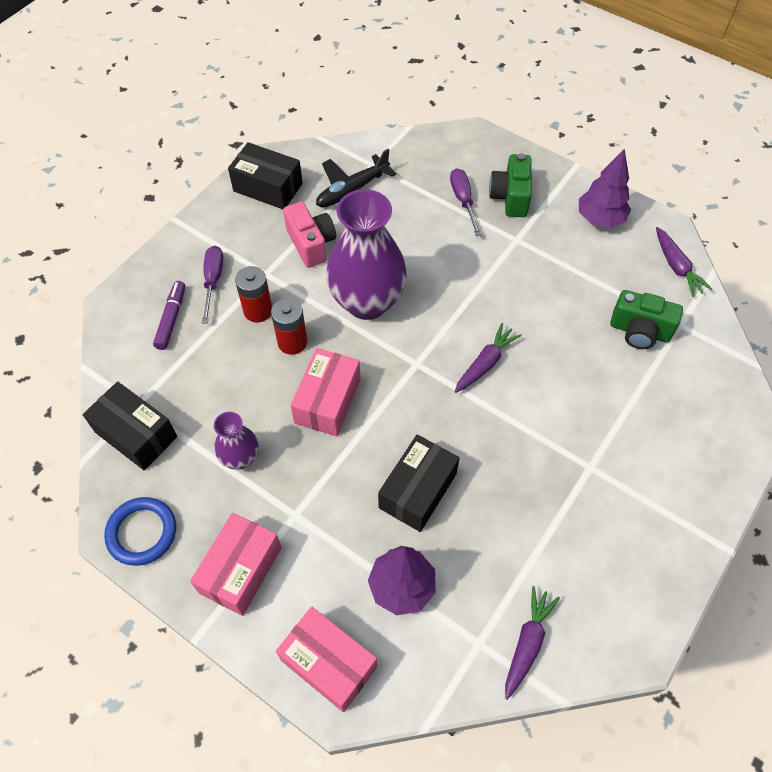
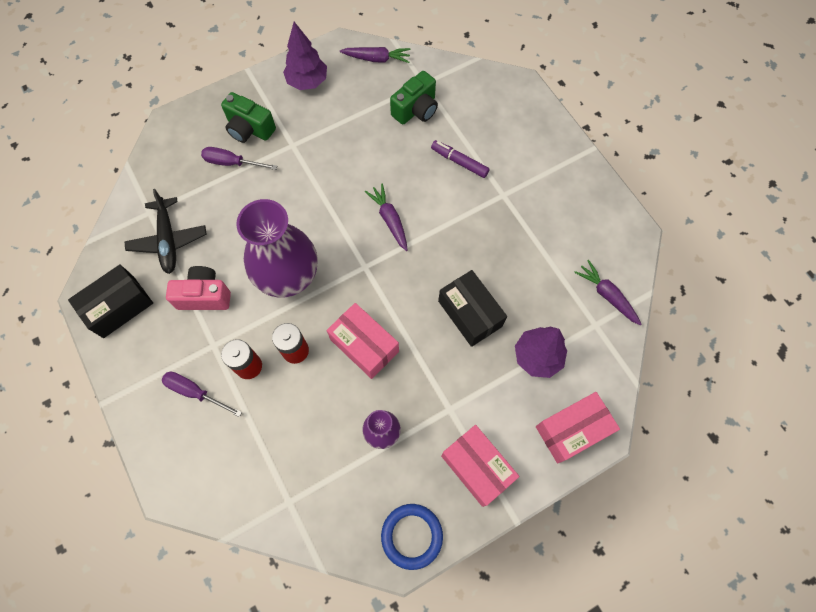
camera: 65 degrees left, 10 degrees up
(136, 434) = (318, 512): black box -> none
(171, 319) = (215, 443): purple marker -> purple marker (459, 162)

